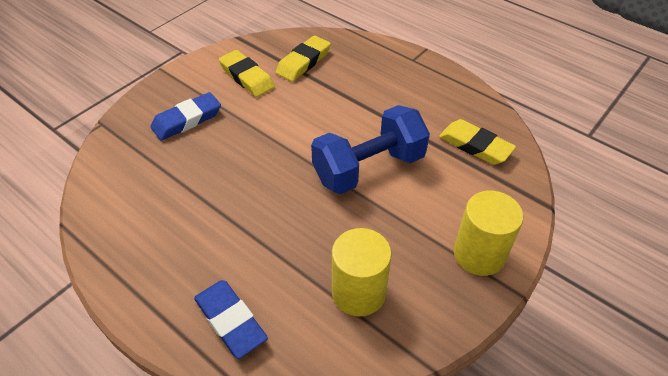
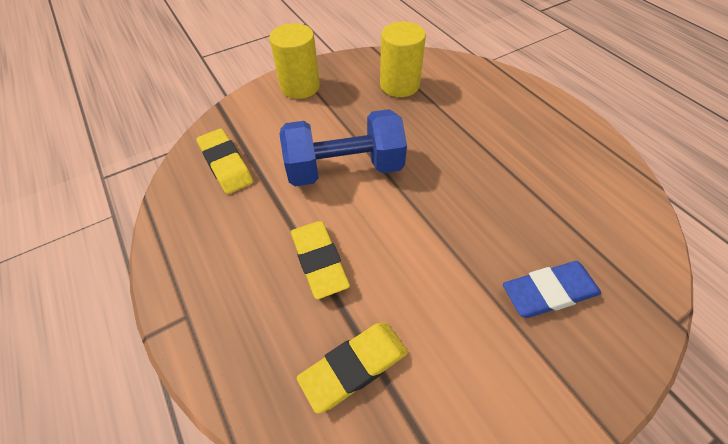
camera: 160 degrees left, 5 degrees up
(230, 321) = (495, 89): blue eraser -> none
(247, 77) = (456, 359): yellow eraser -> yellow eraser (319, 261)

